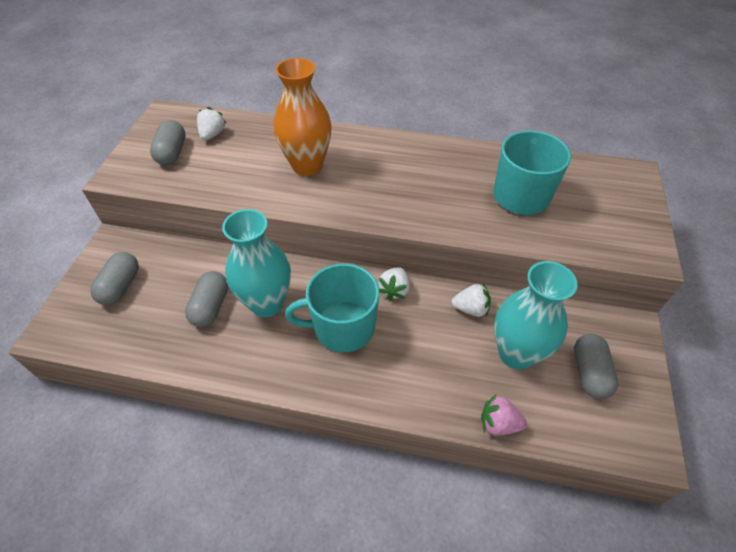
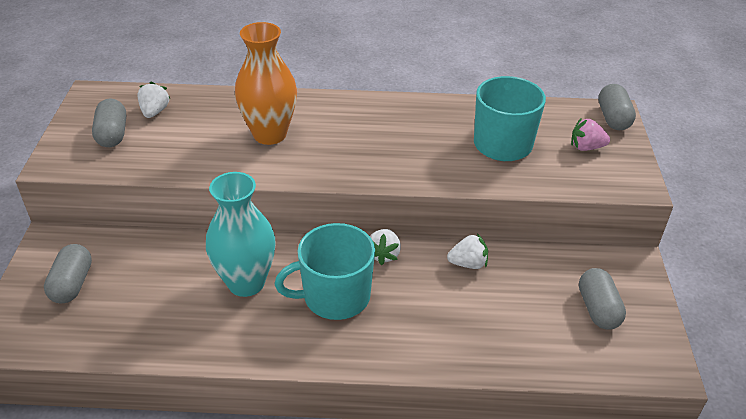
camera: 10 degrees left, 10 degrees down
(211, 307) = (183, 293): grey capsule -> grey capsule (613, 118)
(498, 423) = (515, 366): pink strawberry -> pink strawberry (586, 147)
(516, 353) = (522, 300): turquoise vase -> none

